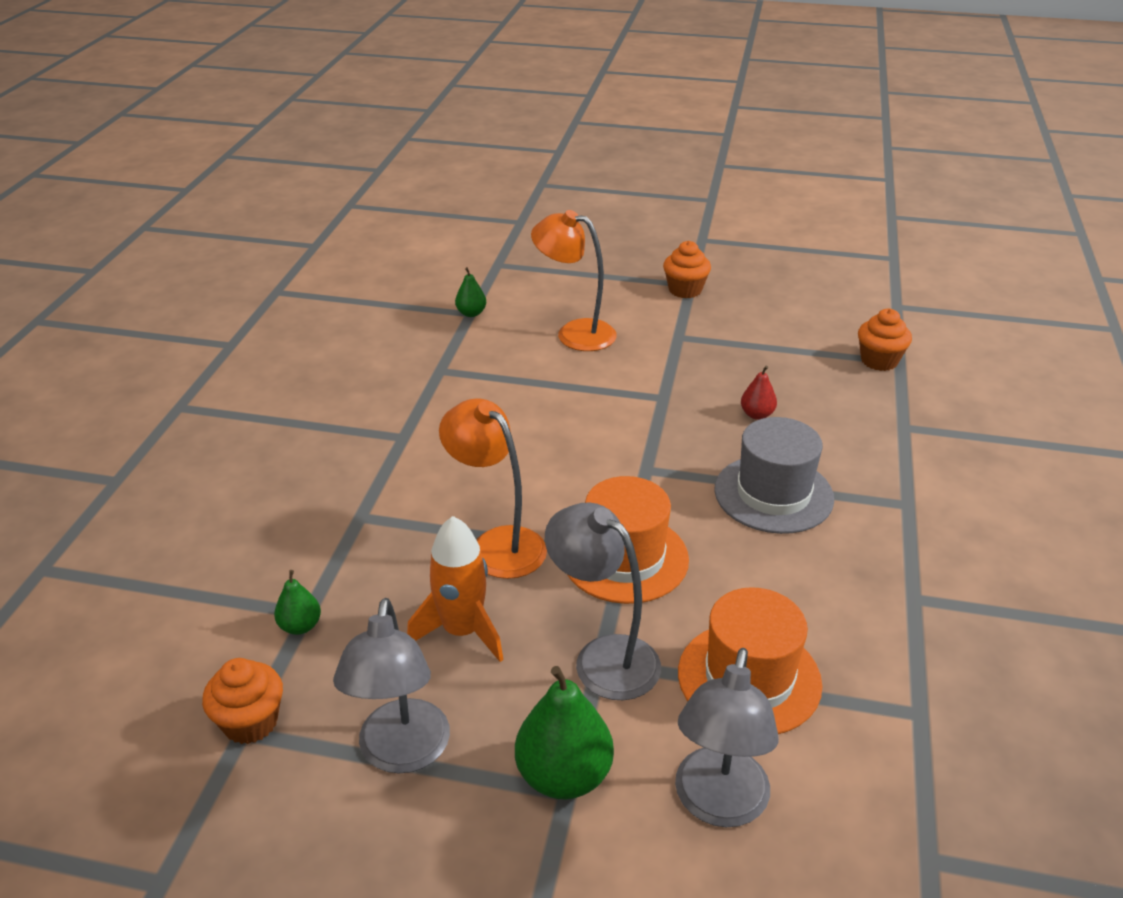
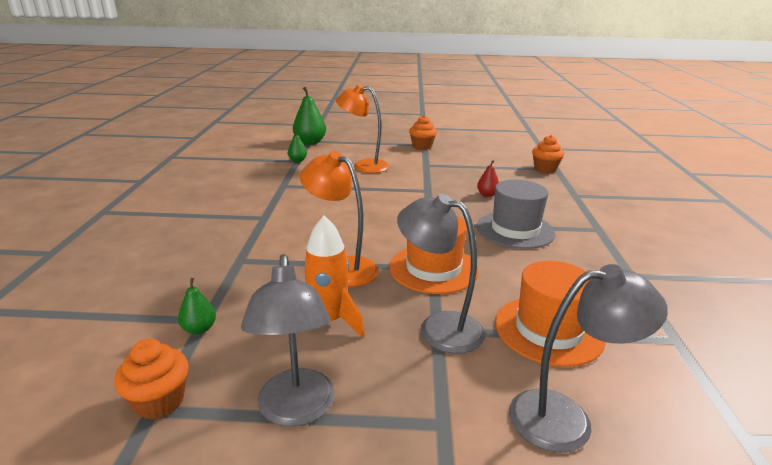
camera: 10 degrees left, 10 degrees down
(564, 775) = (436, 411): green pear -> green pear (310, 142)
(718, 805) = (566, 418): grey lamp -> grey lamp turned 105 degrees counterclockwise

